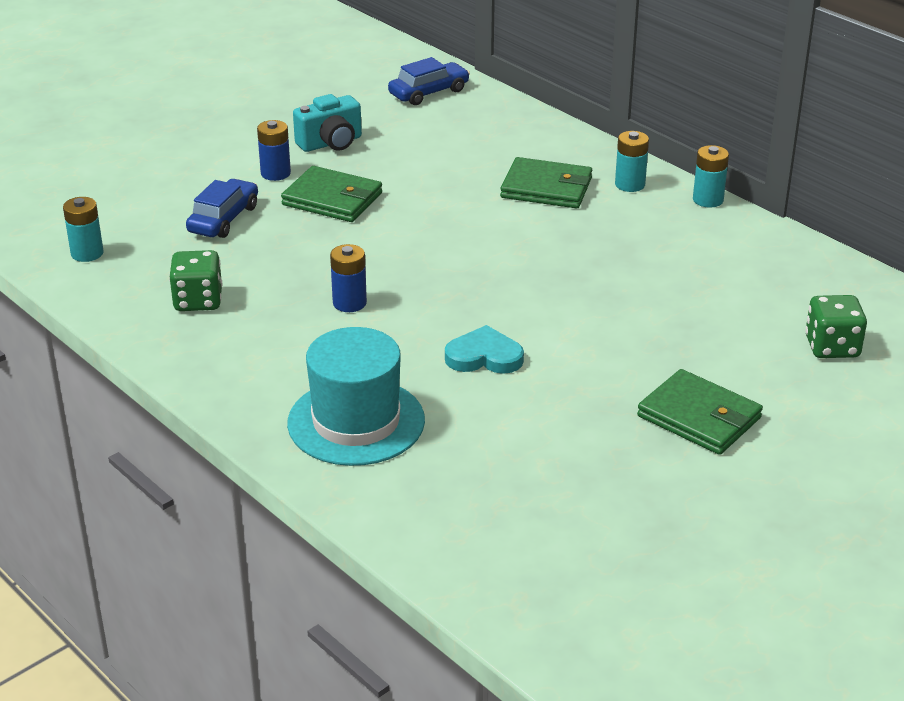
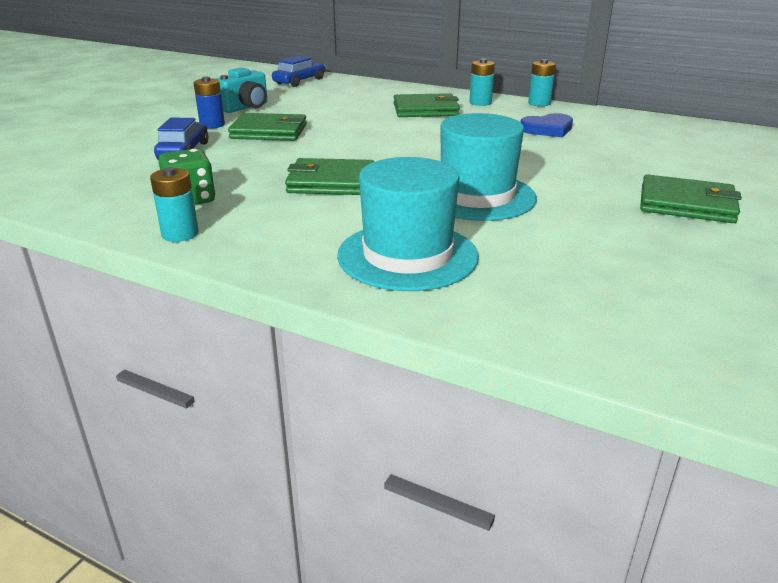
camera: 20 degrees left, 5 degrees down
(87, 253) = (62, 185): turquoise battery -> turquoise battery (180, 234)
(349, 303) = (331, 182): blue battery -> green wallet
(484, 356) = (476, 196): turquoise heart -> turquoise hat
(667, 257) = (547, 129): none -> blue heart
(832, 347) = (717, 155): green dice -> none

